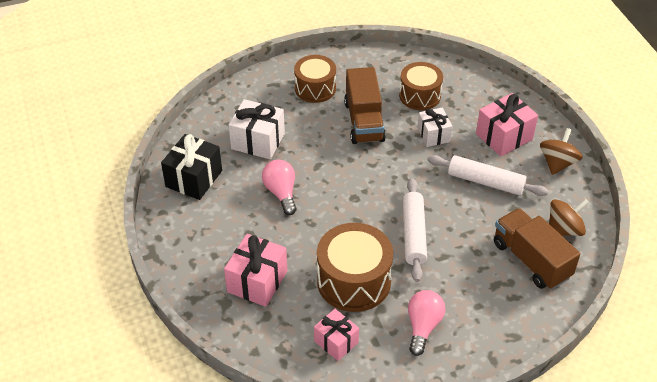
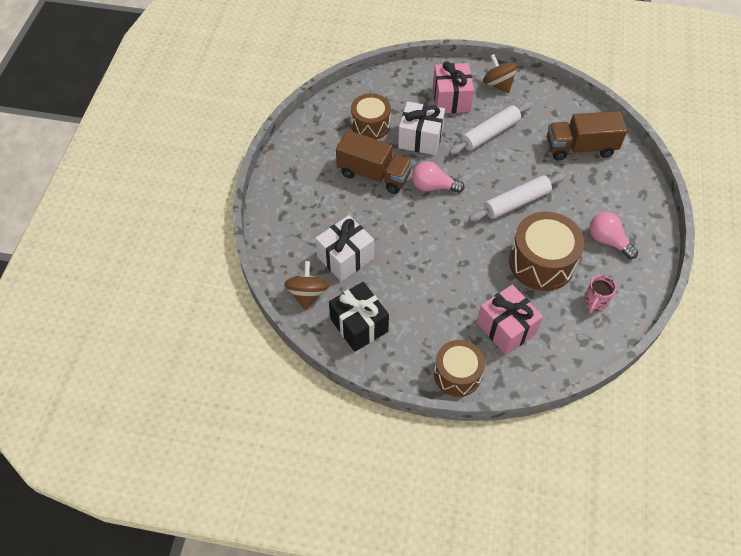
camera: 60 degrees left, 10 degrees up
(281, 193) = (418, 268): pink light bulb -> pink light bulb (433, 186)
(315, 88) = (310, 188): brown drum -> brown drum (457, 374)
(336, 342) = (595, 302): pink gift -> pink mug
(414, 234) = (516, 202): white rolling pin -> white rolling pin turned 60 degrees counterclockwise
(433, 135) = (420, 139): white gift -> white gift, size x1.52
(564, 229) = (562, 115): brown spinning top -> brown spinning top (307, 294)

